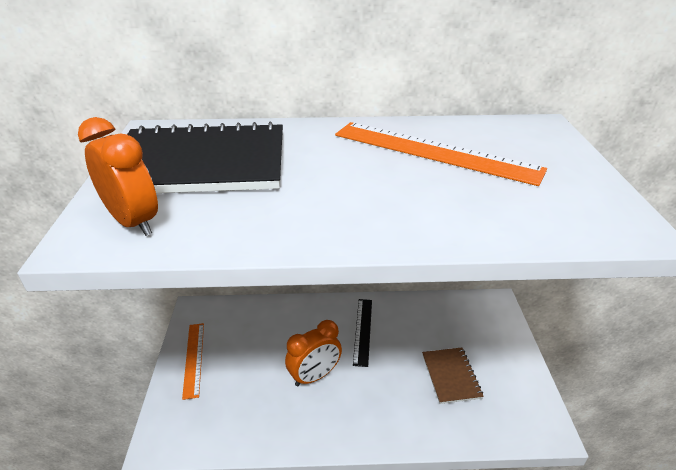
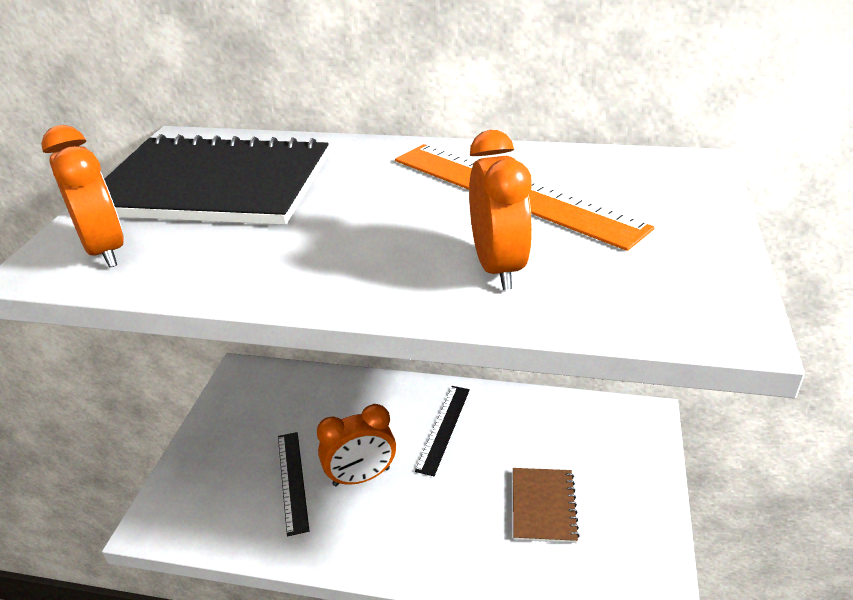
camera: 15 degrees right, 0 degrees up
(194, 359) = (221, 432): orange ruler -> none
(262, 387) = (292, 481): none -> black ruler
(457, 206) = (498, 267): none -> orange clock

